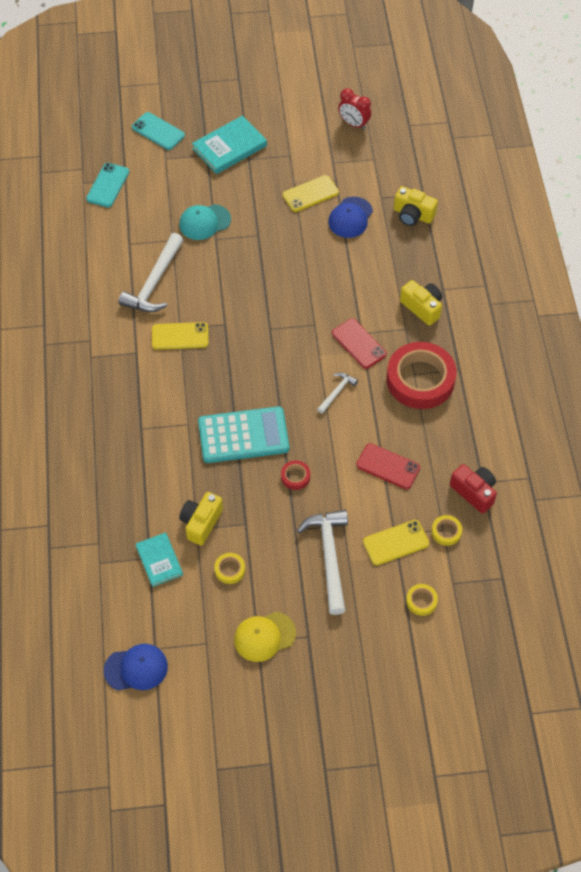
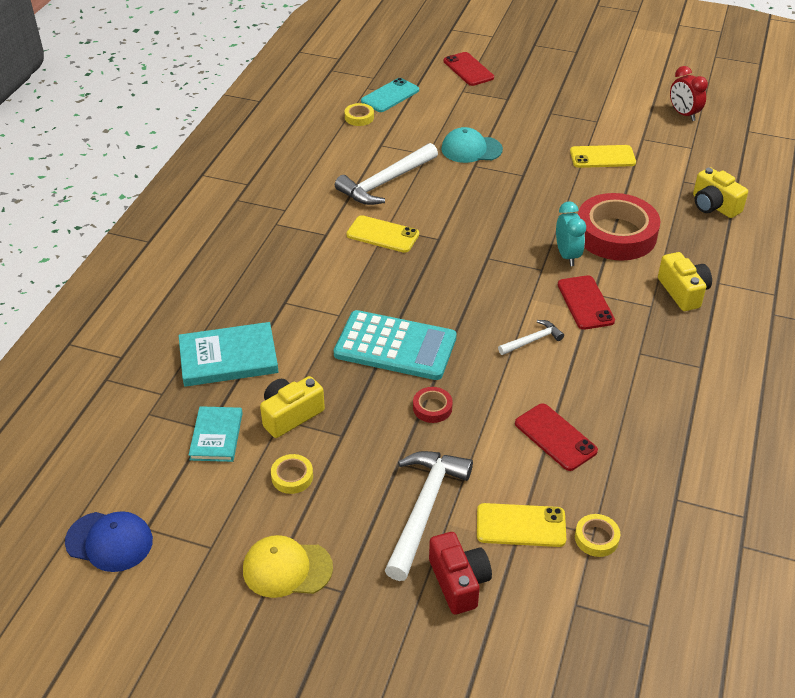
camera: 25 degrees right, 15 degrees down
(158, 131) = (468, 69): turquoise phone -> red phone
(229, 147) = (535, 99): turquoise book -> turquoise book (228, 358)
(327, 304) = (567, 255): none -> turquoise clock
(350, 217) = (637, 188): blue cap -> none
(420, 380) = (644, 361): red tape -> red tape (616, 234)
(421, 601) = (519, 609): yellow tape -> yellow tape (359, 117)
(474, 492) = (658, 506): red camera -> red camera (459, 582)

